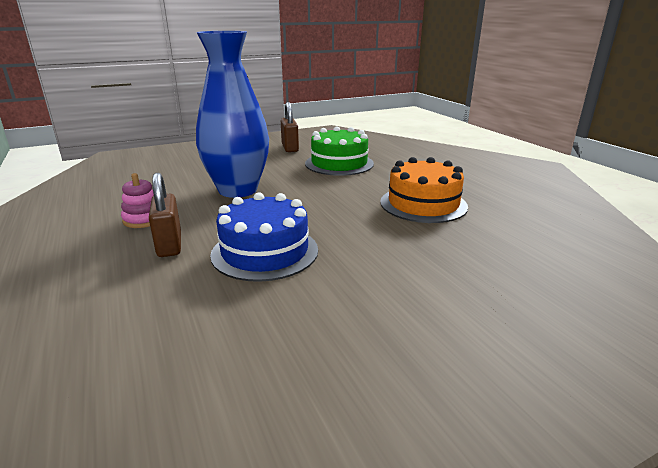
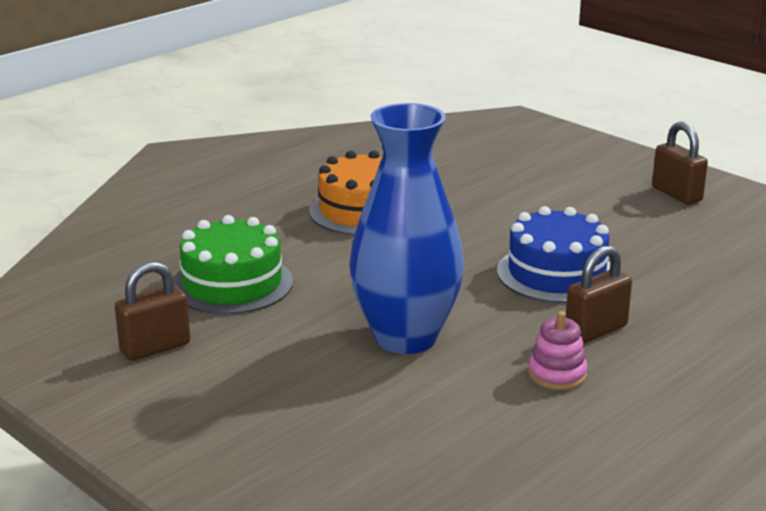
camera: 110 degrees left, 0 degrees up
(403, 404) = (677, 194): none -> brown padlock

